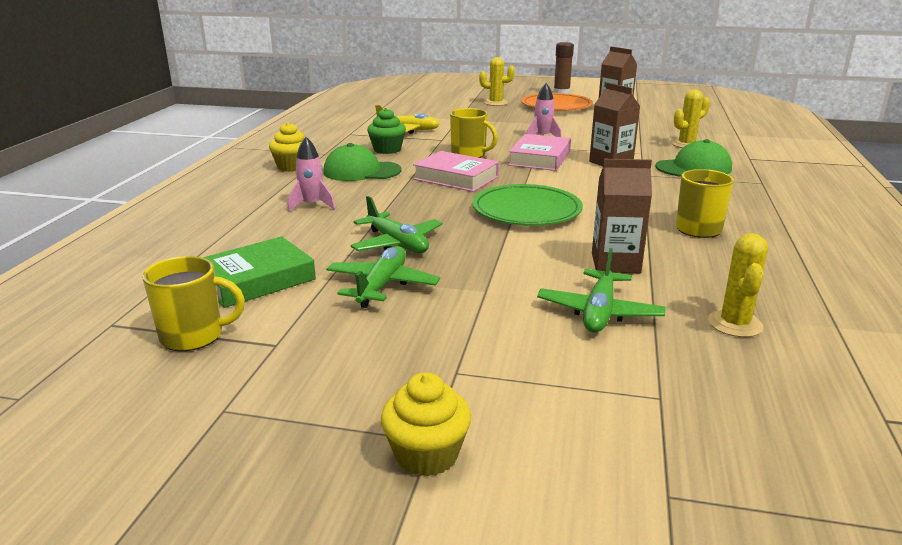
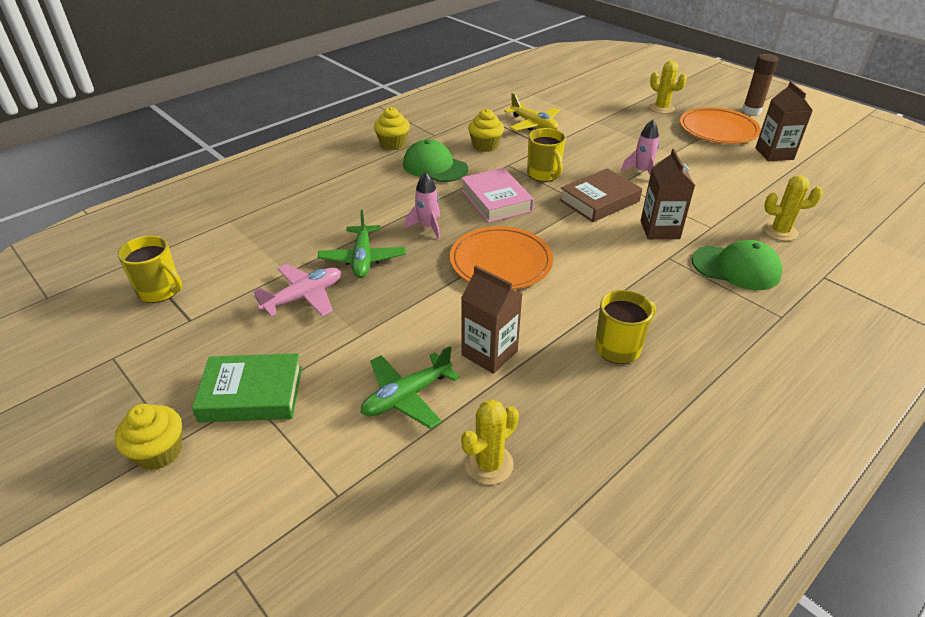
camera: 35 degrees right, 15 degrees up
(256, 280) = (242, 256): green book -> green book (252, 394)
(312, 205) = (357, 193): pink rocket -> pink rocket (427, 227)
(382, 285) = (304, 297): green plane -> pink plane
(387, 150) = (485, 146): green cupcake -> yellow cupcake
(526, 210) = (501, 262): green plate -> orange plate
(539, 158) = (599, 201): pink book -> brown book

